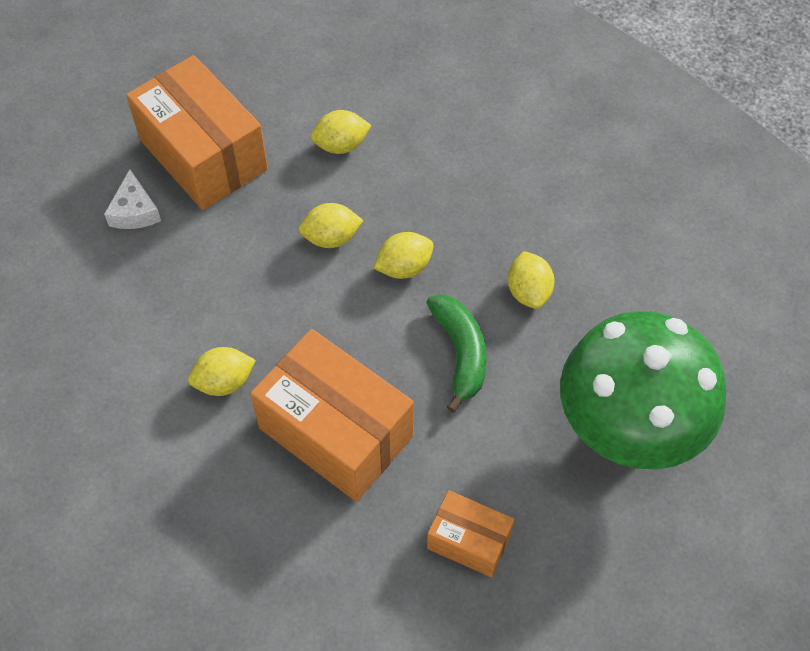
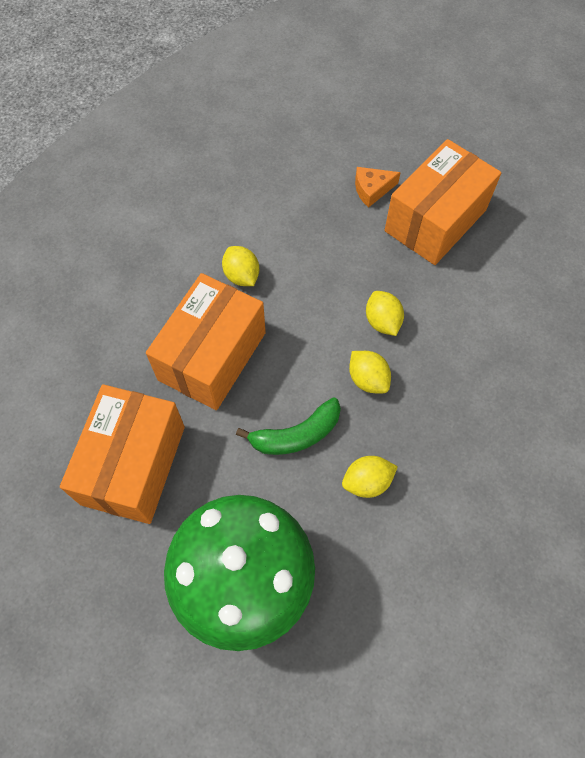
camera: 80 degrees right, 5 degrees up
(134, 211) = (372, 190): white cheese -> orange cheese
(341, 145) = (475, 312): yellow lemon -> none
(469, 541) = (133, 465): orange box -> orange box, size x1.89

